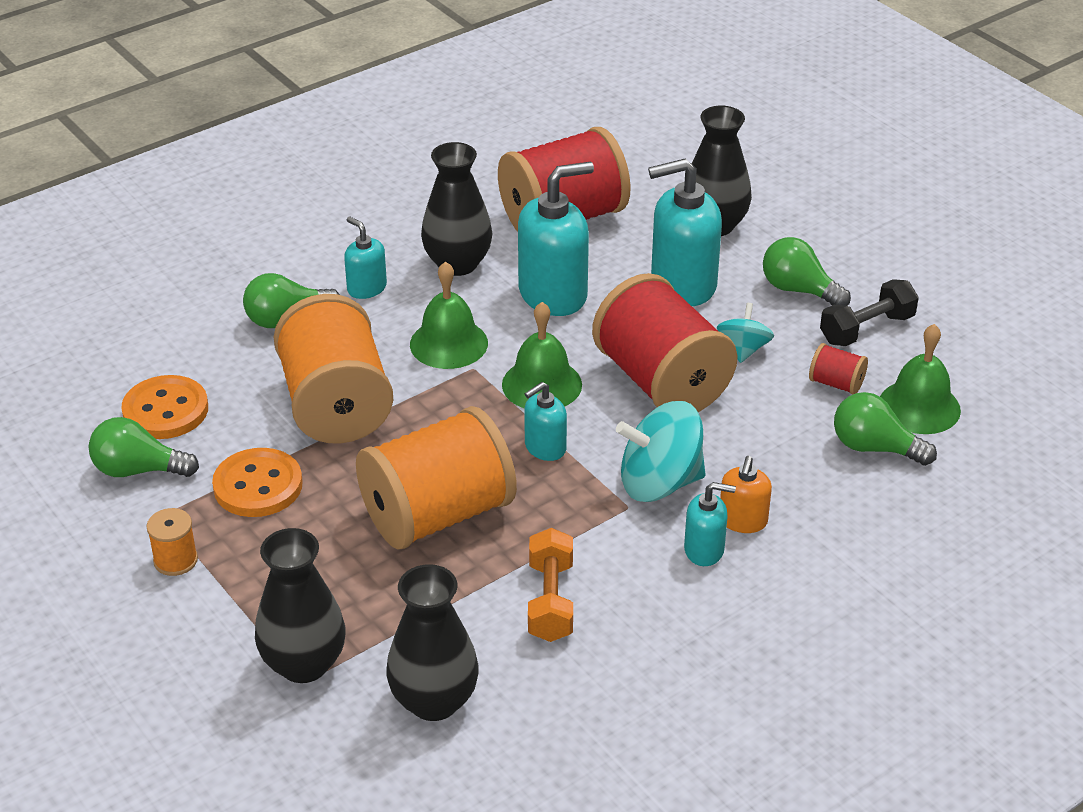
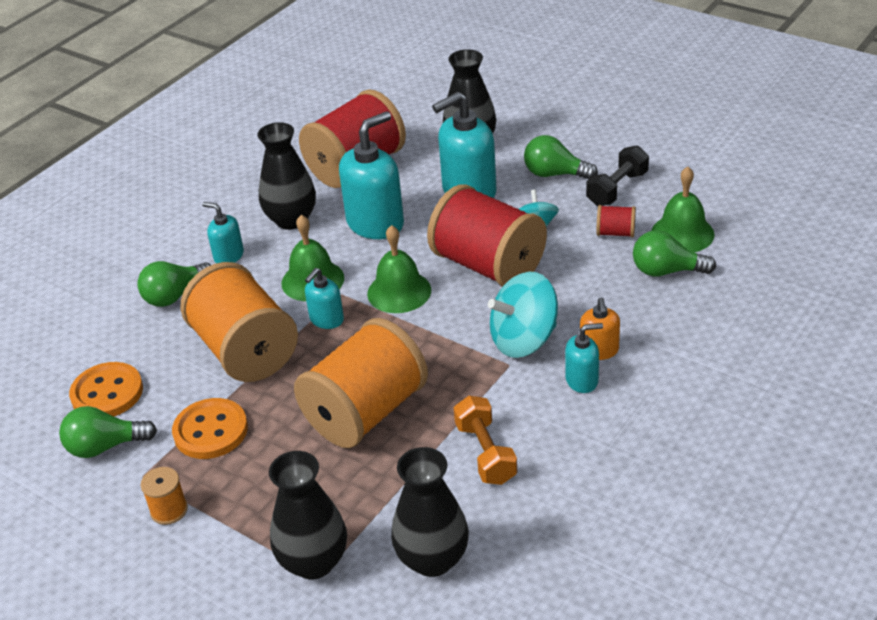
camera: 15 degrees left, 0 degrees up
(545, 447) = (424, 338): turquoise soap dispenser -> turquoise soap dispenser (326, 319)

